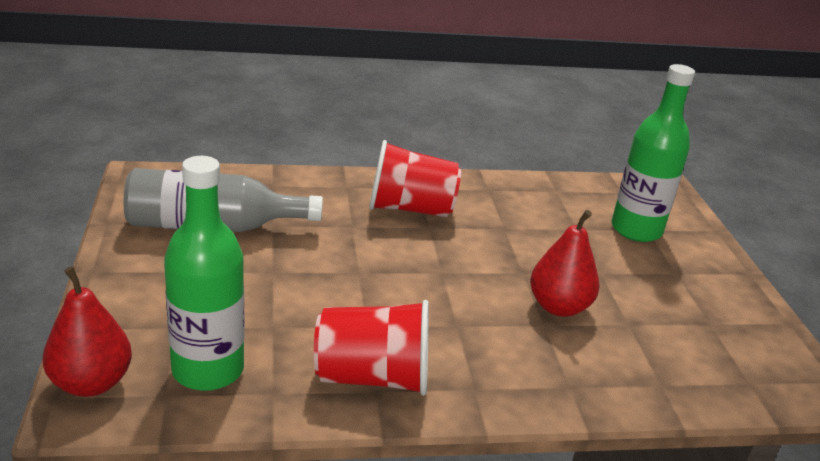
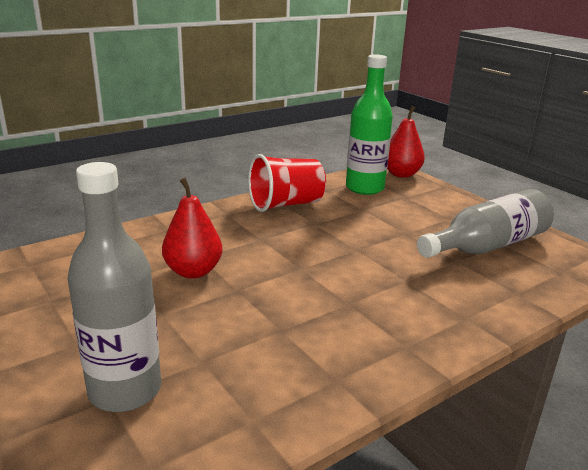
camera: 155 degrees right, 5 degrees down
(410, 209) = (384, 316): red cup -> none
(636, 230) = (125, 390): green bottle -> grey bottle

